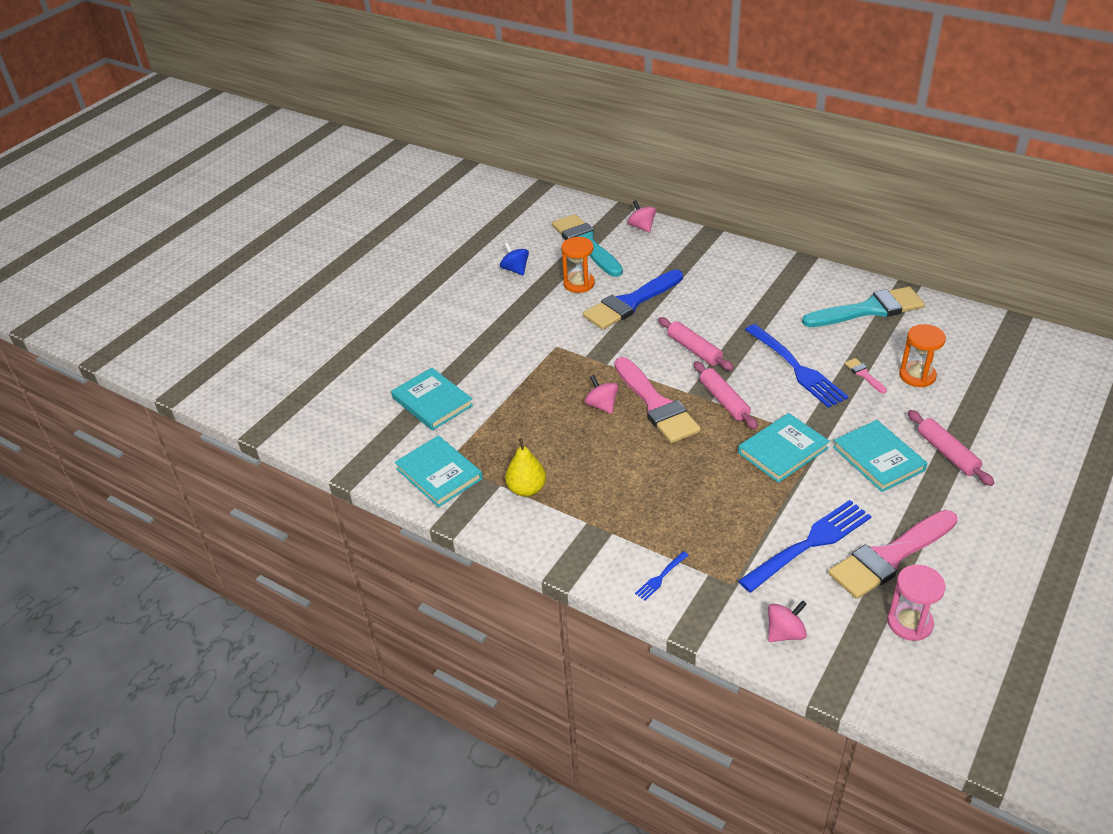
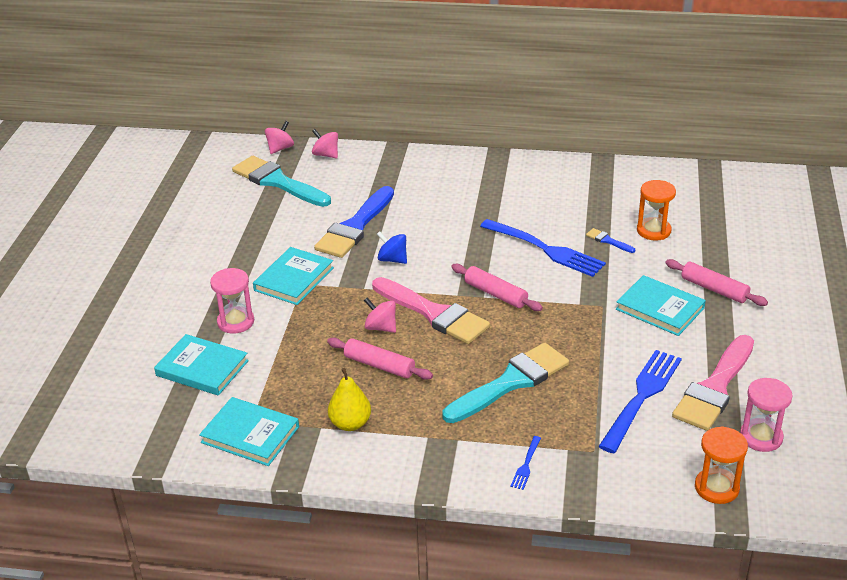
camera: 25 degrees left, 5 degrees down
(481, 367) = (235, 322): none -> pink hourglass
(515, 269) = (217, 221): blue spinning top -> blue spinning top (392, 259)
(579, 284) = (292, 220): orange hourglass -> orange hourglass (716, 488)
(694, 349) = (441, 255): pink rolling pin -> pink rolling pin (379, 365)
(783, 450) = (573, 324): turquoise book -> turquoise book (294, 279)
(785, 633) = (663, 478): pink spinning top -> pink spinning top (280, 148)
(864, 374) = (608, 241): pink brush -> blue brush
(869, 309) = (581, 184): turquoise brush -> turquoise brush (511, 382)

